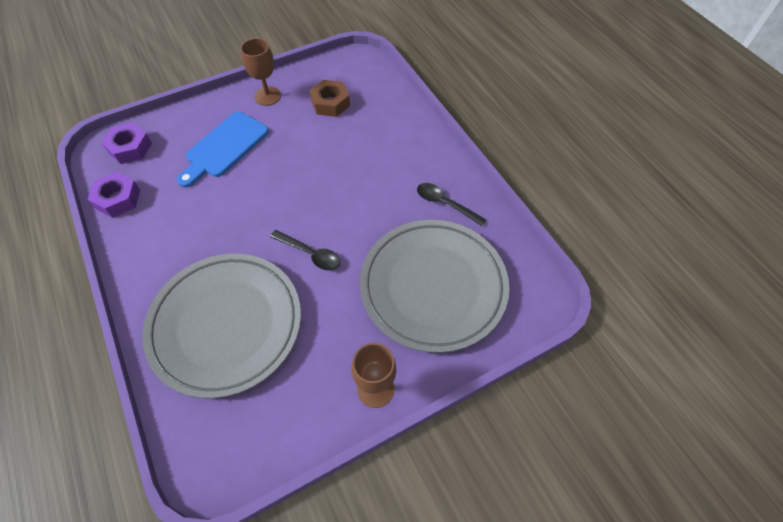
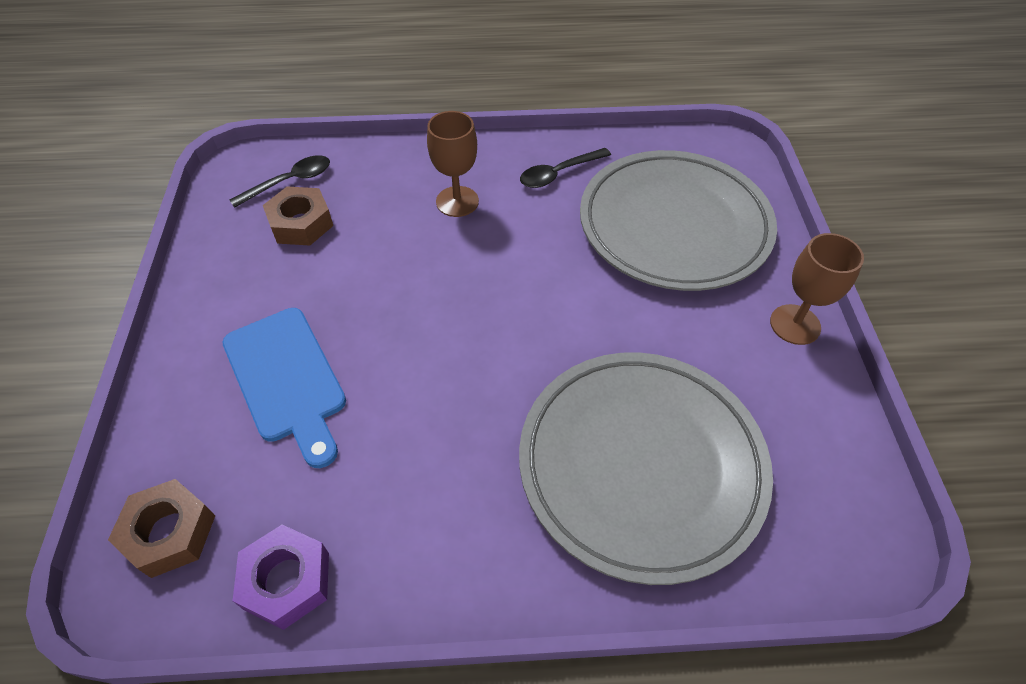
camera: 65 degrees left, 5 degrees down
(130, 148) = (169, 533): purple nut -> brown nut
(267, 96) = (219, 292): brown goblet -> brown goblet (457, 201)
(310, 254) = (565, 328): black spoon -> black spoon (289, 182)

